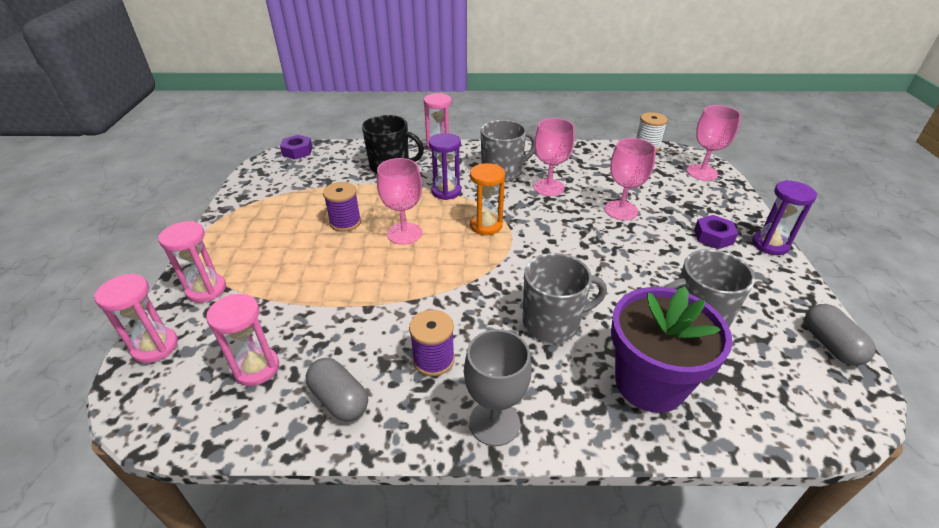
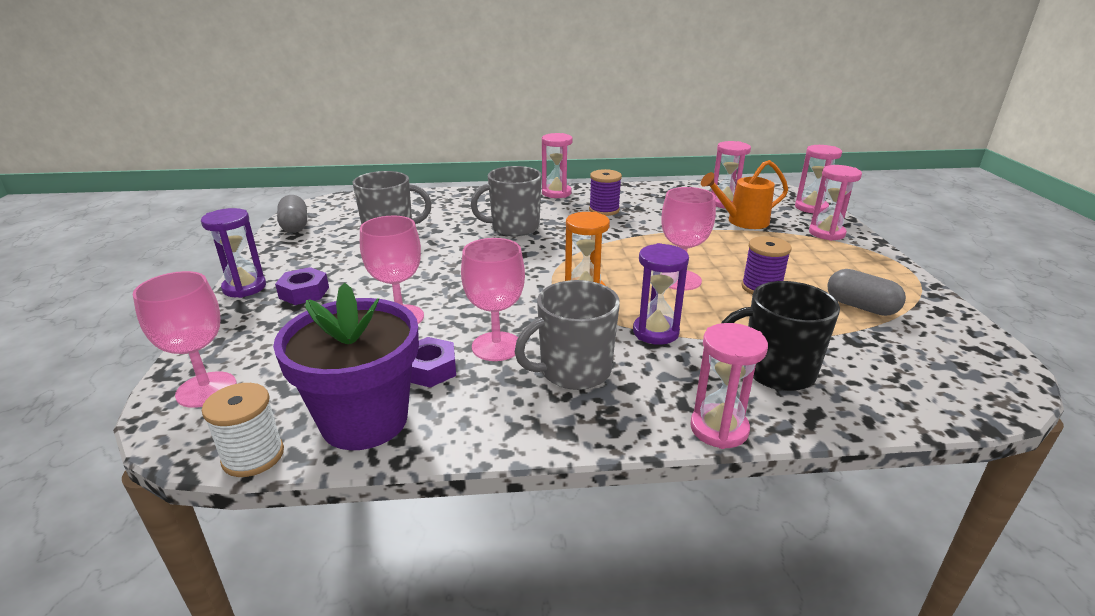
camera: 175 degrees right, 10 degrees down
(276, 319) = (742, 221): none -> orange watering can
(297, 151) = (989, 398): purple nut -> purple nut (430, 369)
(339, 400) = (657, 196): grey capsule -> grey capsule (860, 307)
(494, 423) = (556, 193): grey goblet -> pink hourglass
(649, 383) = (451, 207): purple flower pot -> purple flower pot (364, 420)

